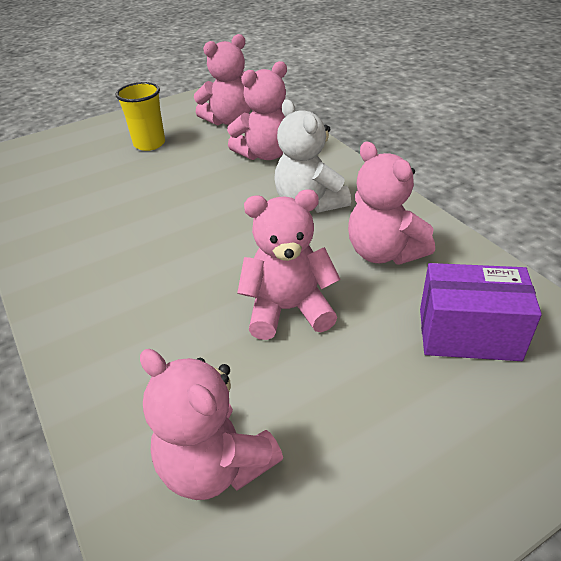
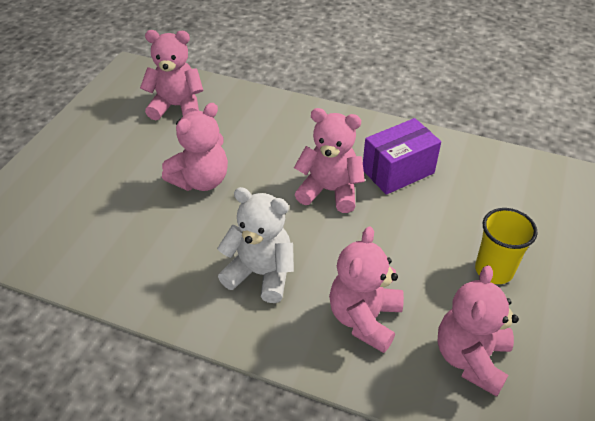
camera: 140 degrees right, 5 degrees up
(384, 252) = (164, 253): pink teddy bear -> pink teddy bear (330, 191)
(468, 334) = (78, 218): purple box -> purple box (398, 171)

